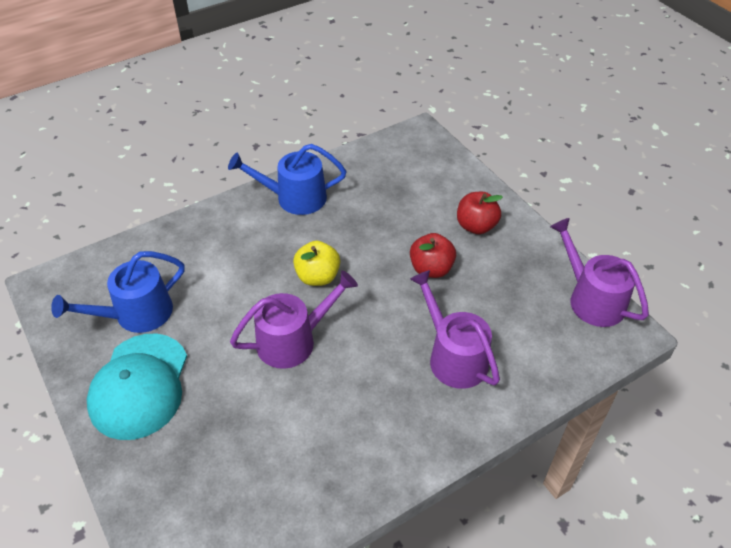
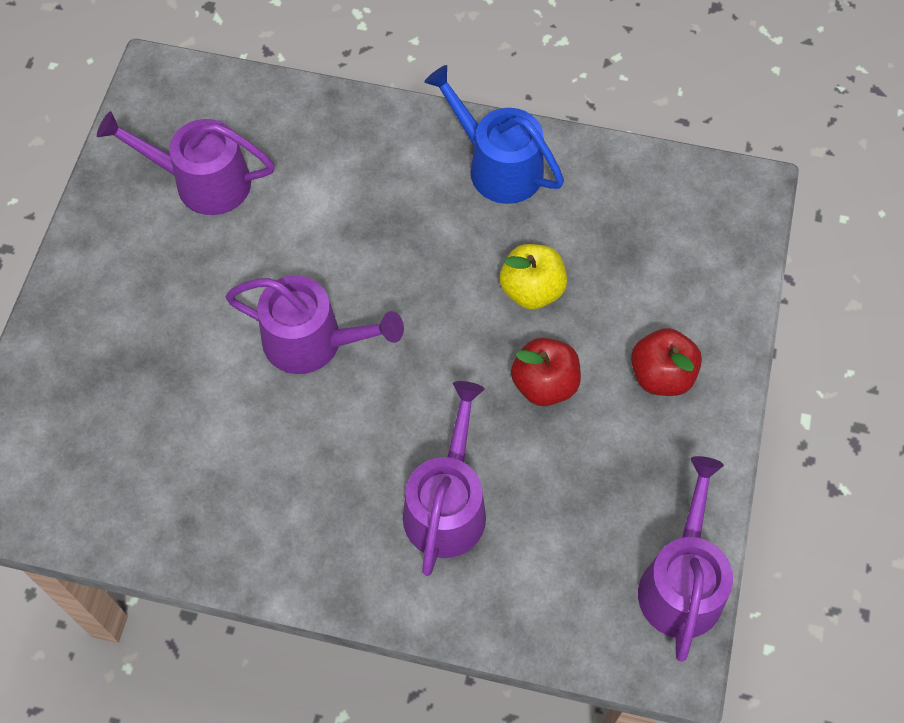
camera: 45 degrees right, 15 degrees up
(136, 314) = (203, 182): blue watering can -> purple watering can
(139, 386) = (132, 266): turquoise cap -> none
(317, 277) = (414, 288): yellow apple -> yellow apple (532, 290)

